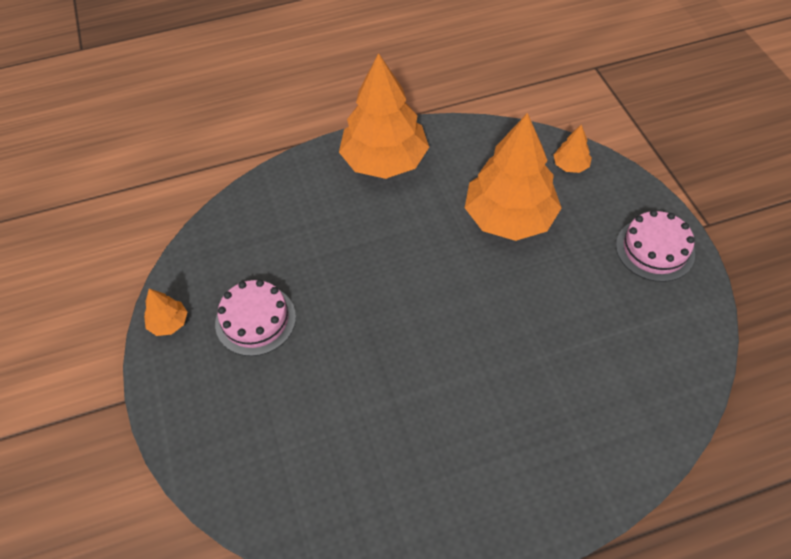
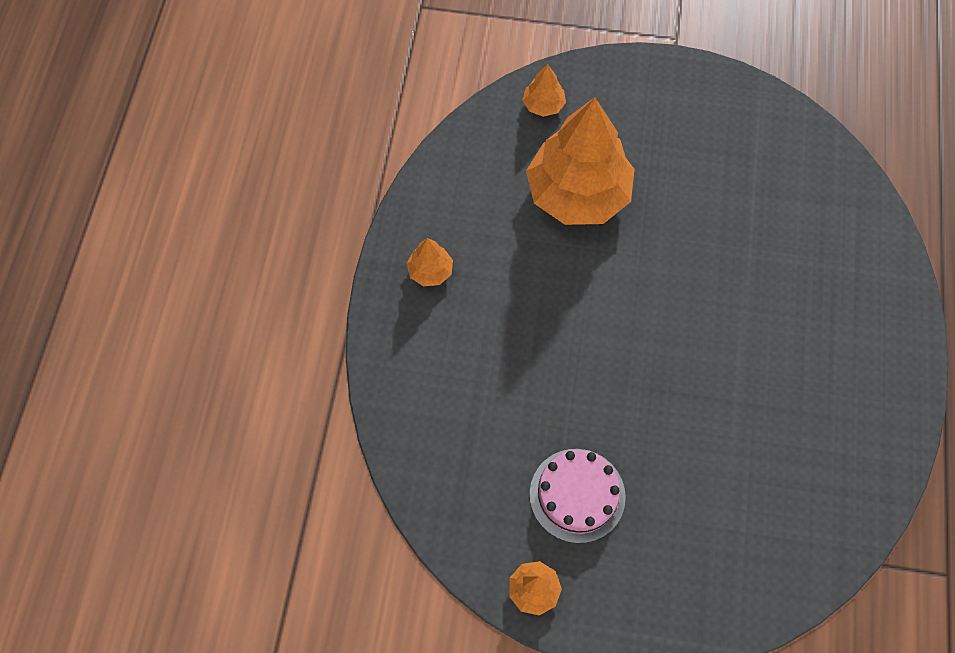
camera: 65 degrees left, 10 degrees up
(384, 161) = (430, 271): orange tree -> orange tree, size x0.42
(655, 249) = (682, 96): pink cake -> none

